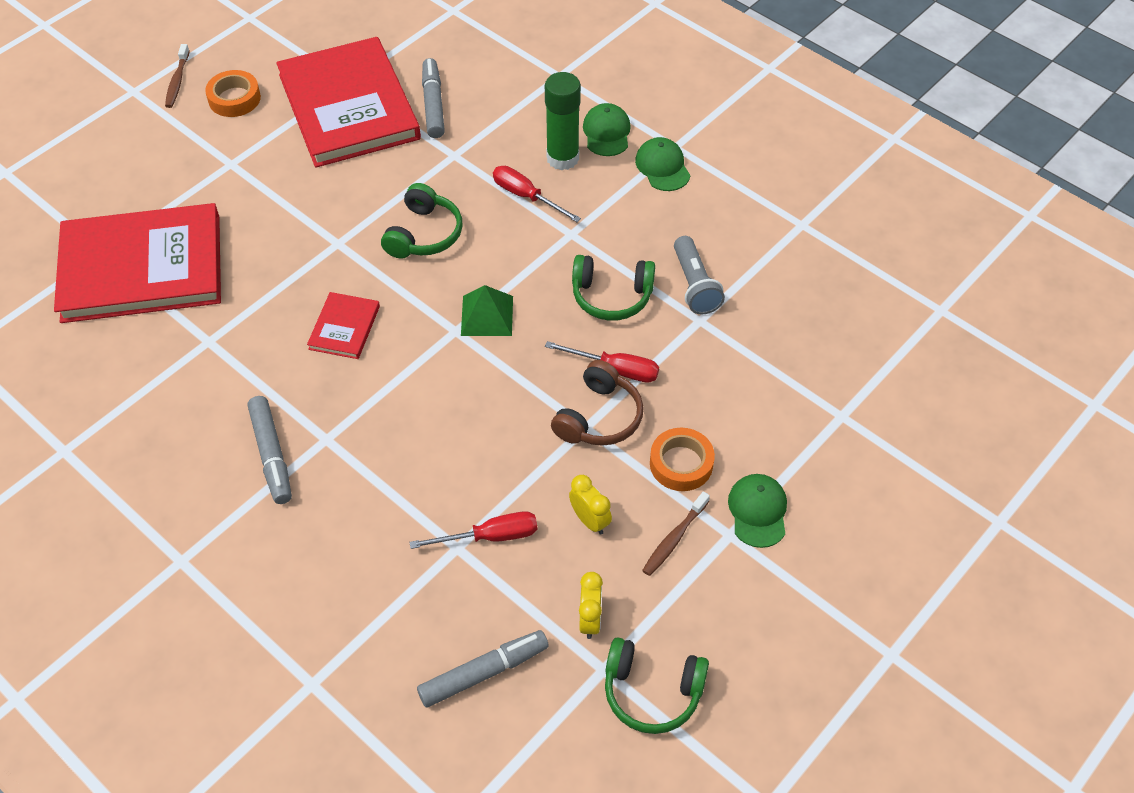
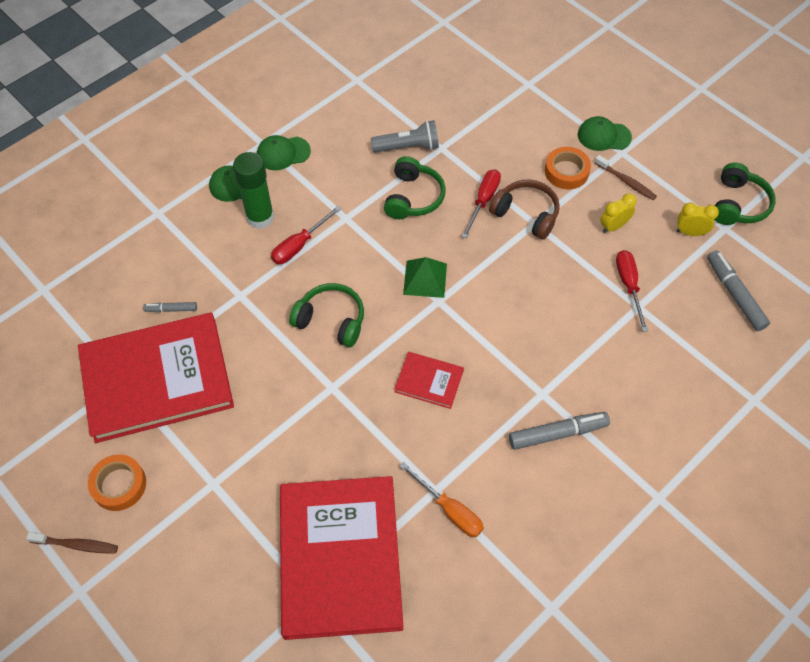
camera: 85 degrees left, 5 degrees up
(184, 355) = (449, 510): none -> orange screwdriver
(433, 104) = (171, 309): grey marker -> grey marker, size x0.55

